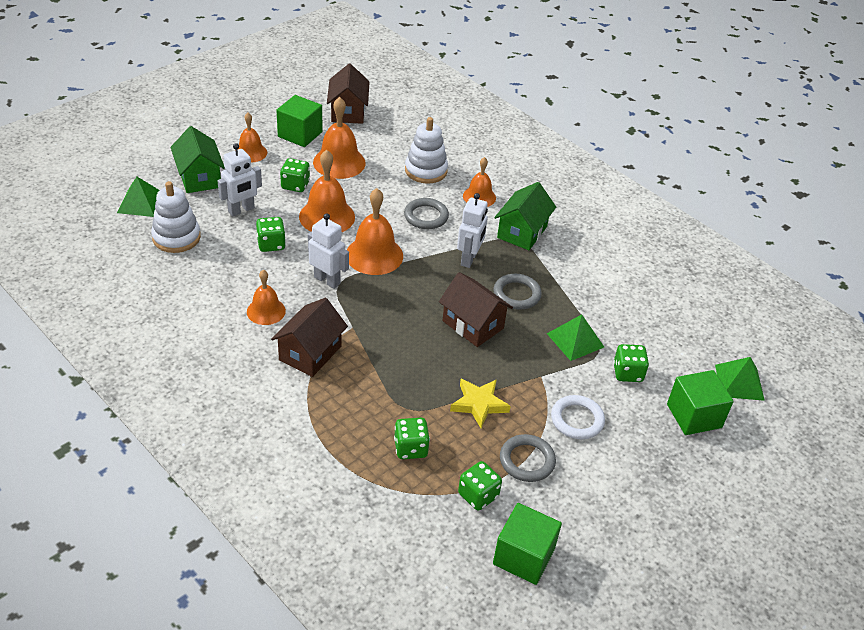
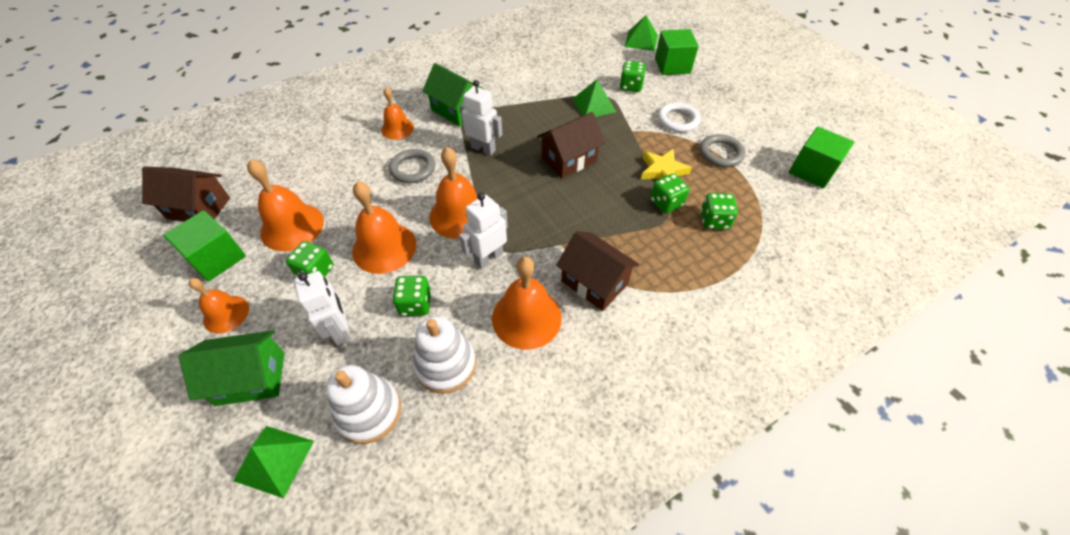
camera: 75 degrees left, 10 degrees up
(266, 311) = (526, 317): orange bell -> orange bell, size x1.60
(426, 170) = (341, 159): white stacking toy -> white stacking toy (445, 365)
(478, 495) = (759, 186): green dice -> green dice (666, 203)
(516, 294) = (535, 127): grey ring -> none

